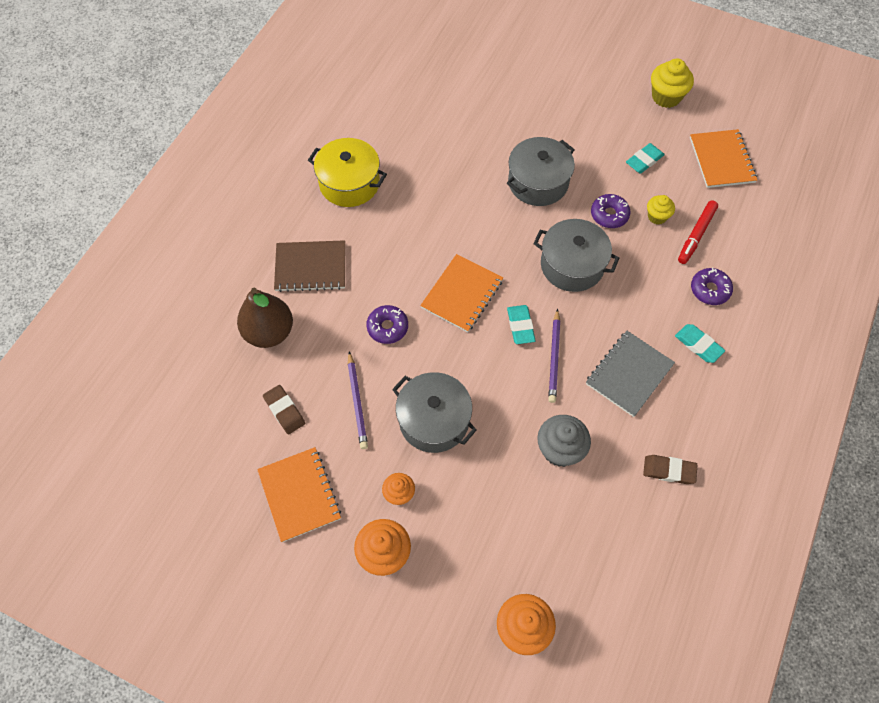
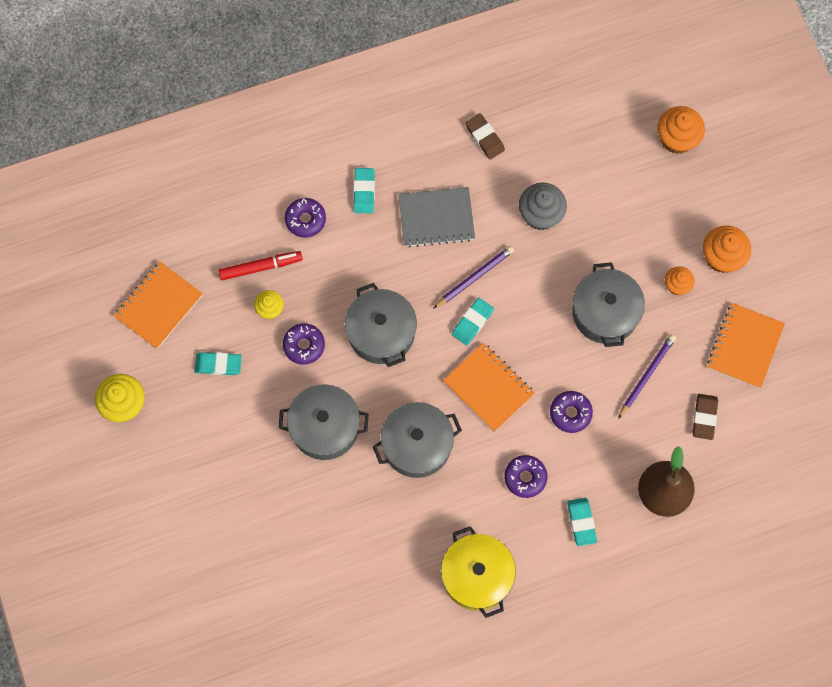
camera: 135 degrees left, 10 degrees up
(310, 267) = (581, 522): brown notebook -> turquoise eraser
(377, 261) = (525, 477): none -> purple donut
(462, 294) = (488, 388): orange notebook -> orange notebook turned 60 degrees clockwise
(469, 221) = (417, 445): none -> grey pot

